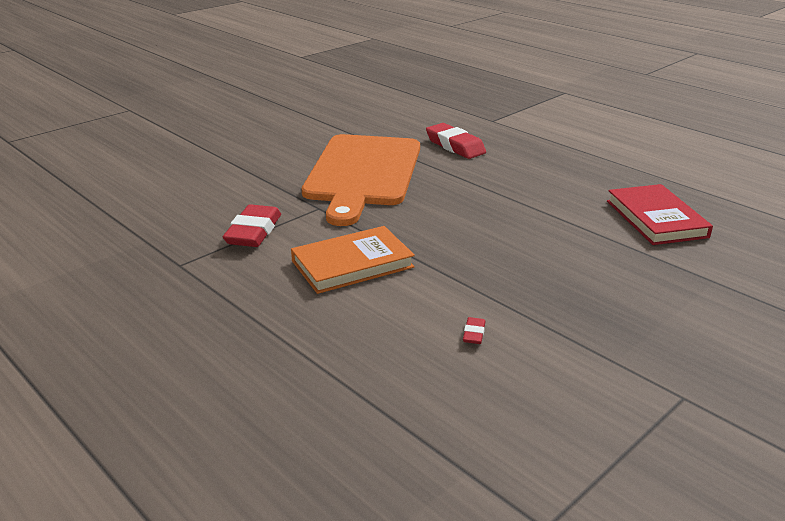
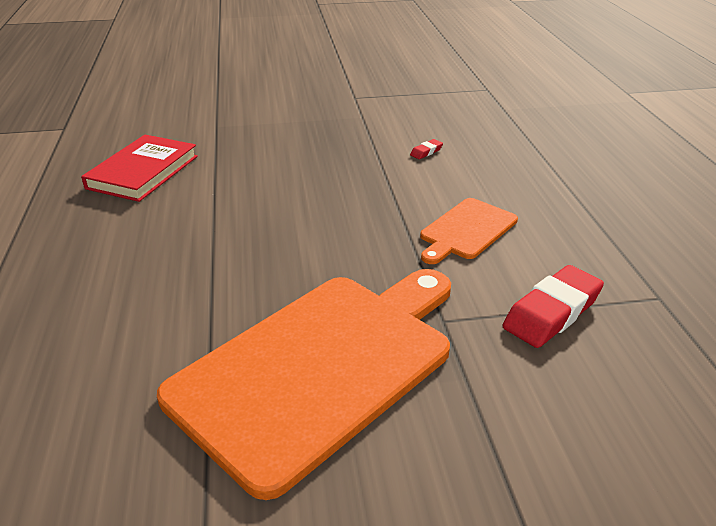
camera: 145 degrees left, 5 degrees up
(352, 264) = (466, 230): orange book -> orange cutting board
(455, 146) = (110, 368): red eraser -> none

